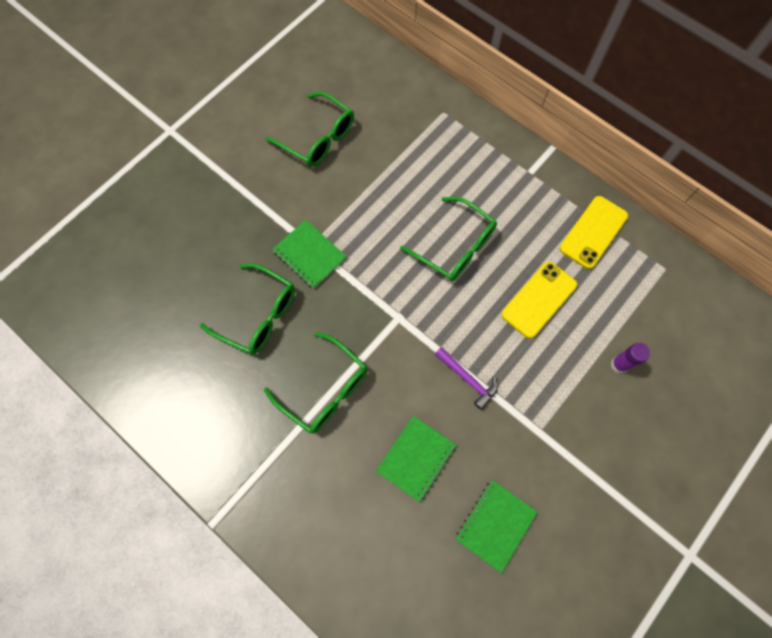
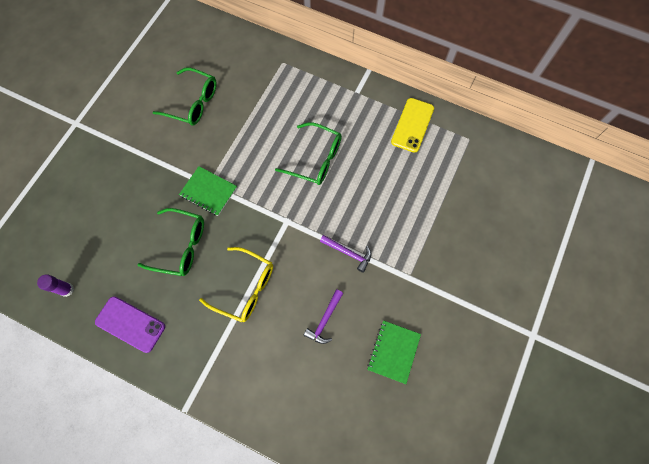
camera: 15 degrees left, 0 degrees up
(173, 397) = (130, 324): none -> purple phone
(325, 390) = (245, 288): green glasses -> yellow glasses
(416, 458) = (325, 320): green notebook -> purple hammer
(539, 299) = (385, 183): yellow phone -> none
(619, 365) = (453, 215): purple glue stick -> purple glue stick (67, 290)

